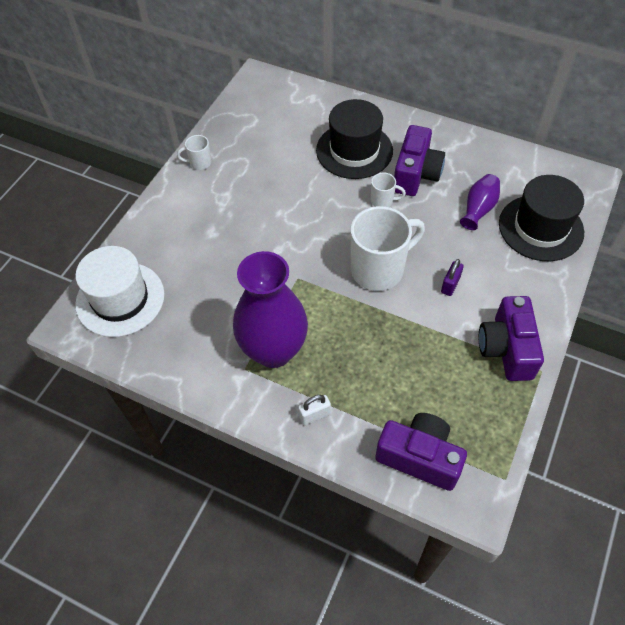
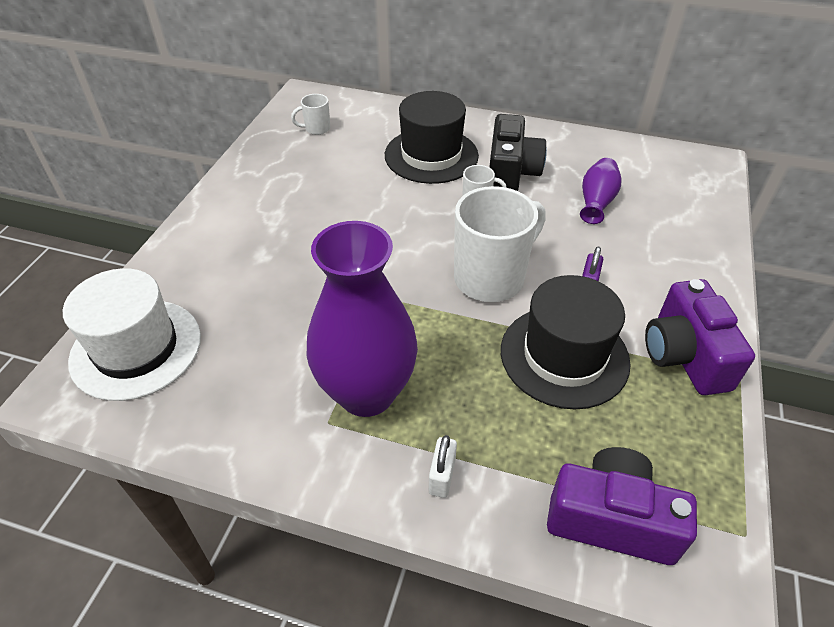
camera: 10 degrees left, 10 degrees down
(199, 163) = (239, 182): white mug -> white mug (316, 129)
(314, 415) = (442, 476): white padlock -> white padlock turned 45 degrees counterclockwise
(415, 174) = (511, 173): purple camera -> black camera
(540, 228) = (677, 215): black hat -> black hat (564, 356)

